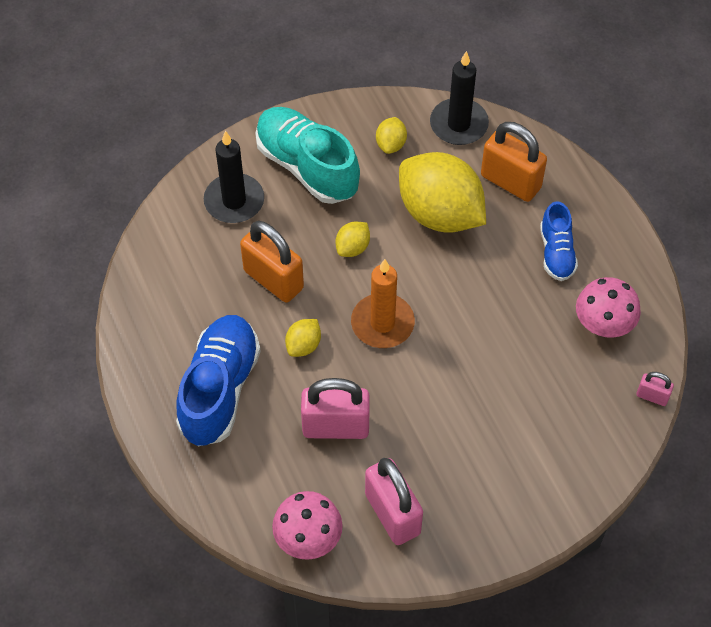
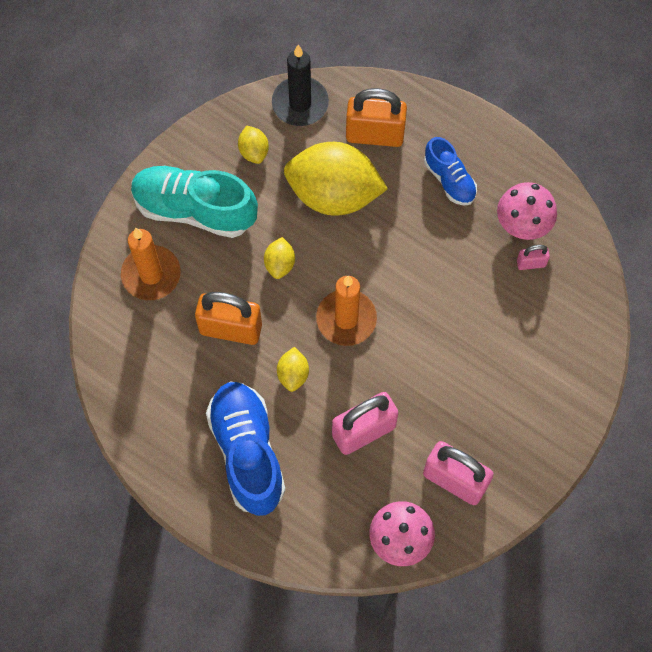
camera: 30 degrees left, 10 degrees up
(234, 201) = (151, 274): black candle -> orange candle
(652, 396) = (596, 266): pink padlock -> pink padlock (531, 263)

